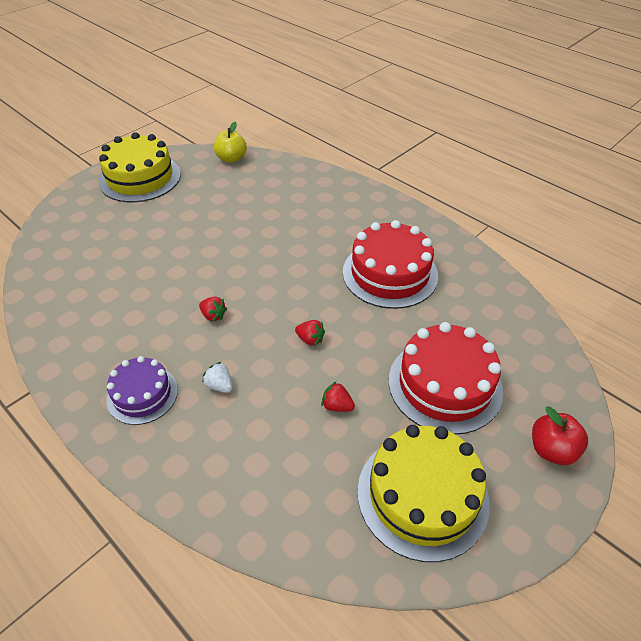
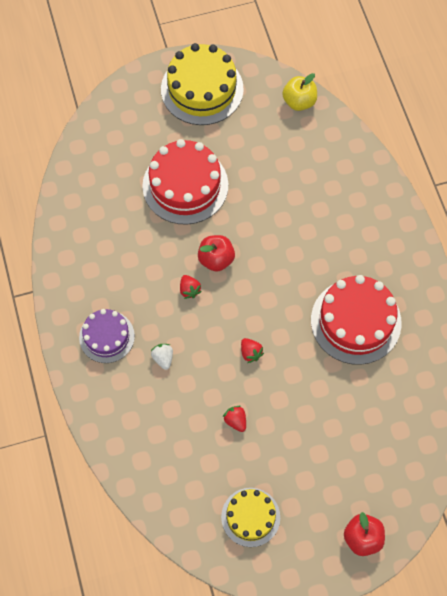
camera: 30 degrees right, 20 degrees up
(225, 282) = (216, 259): none -> red apple
(422, 495) = (250, 517): yellow cake -> yellow cake, size x0.61
(445, 385) = (325, 447): red cake -> red cake (185, 185)

